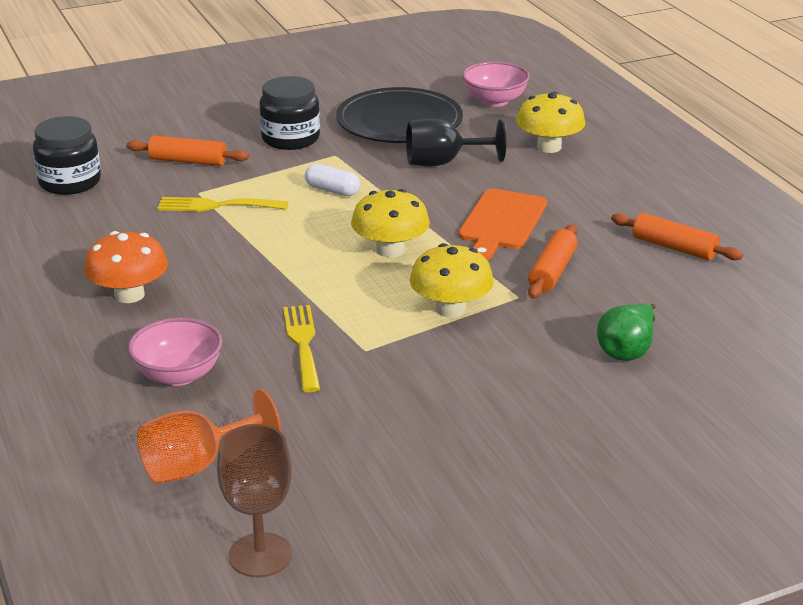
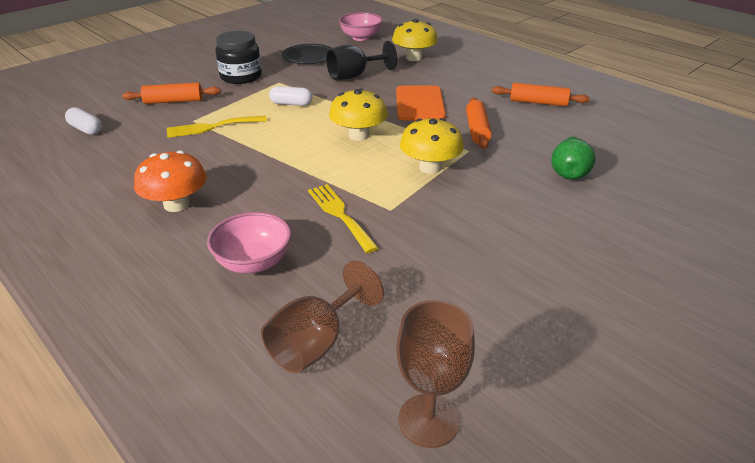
camera: 20 degrees left, 5 degrees up
(70, 182) = (86, 129): black jar -> white capsule
(196, 465) = (316, 342): orange goblet -> brown goblet
(399, 122) = (308, 57): black plate -> black plate, size x0.62

